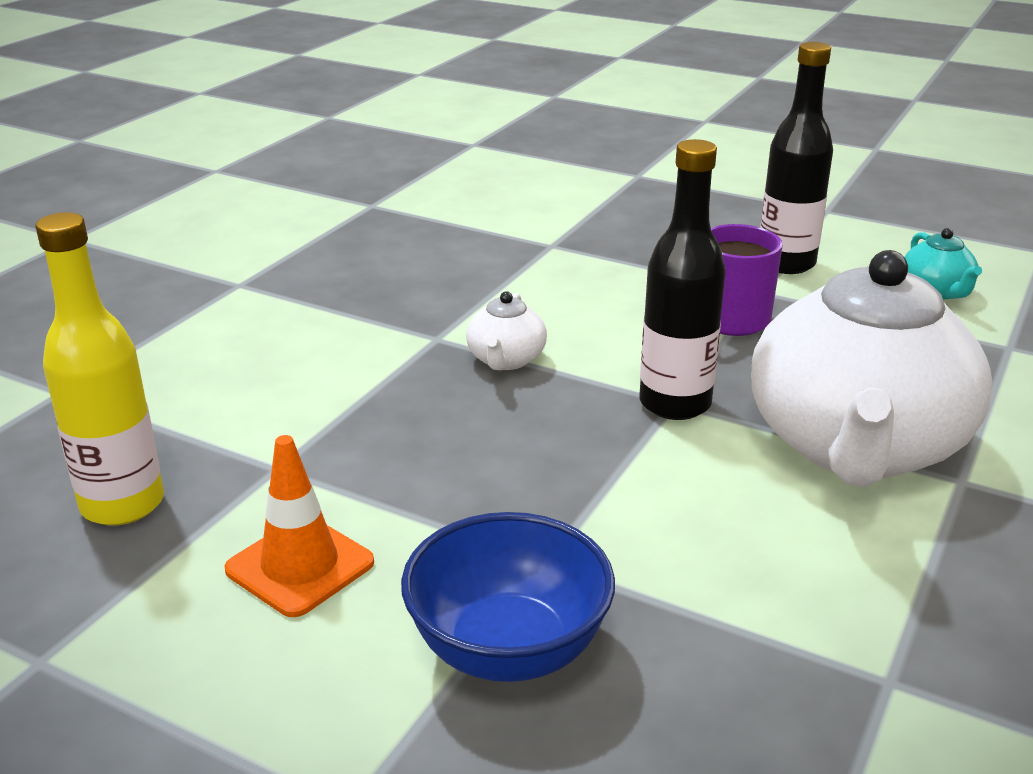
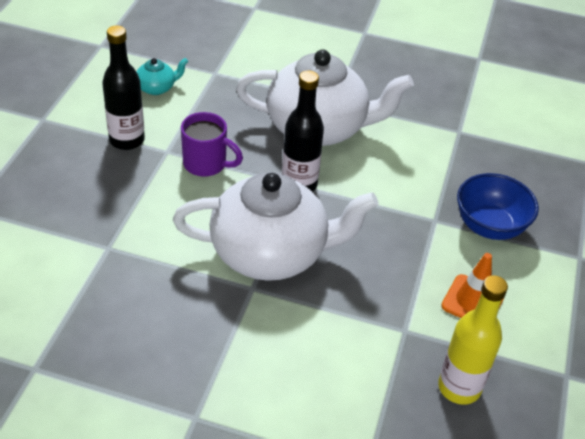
camera: 105 degrees left, 15 degrees up
(506, 360) = (271, 253): white teapot -> white teapot, size x2.49

